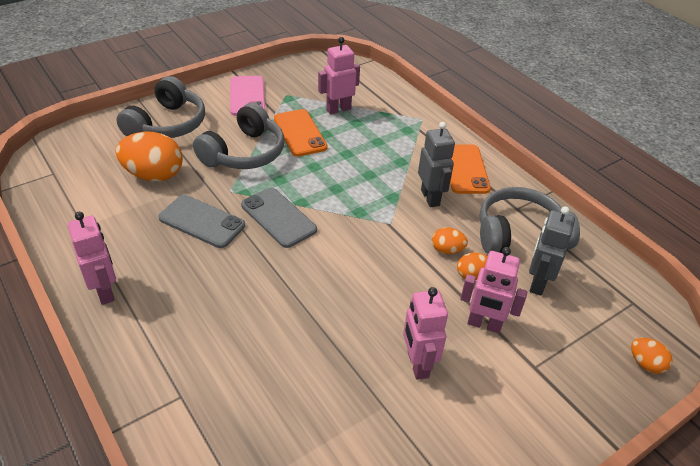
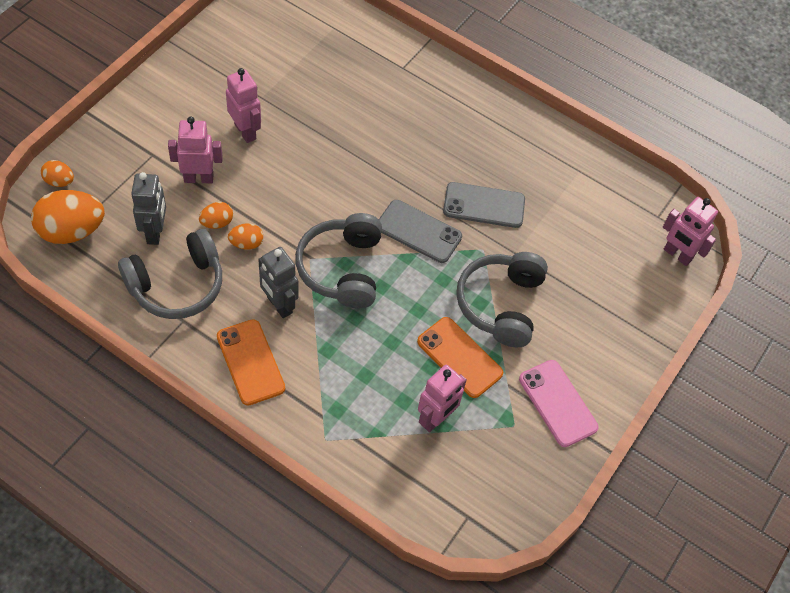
camera: 155 degrees right, 15 degrees up
(105, 291) = (511, 120): pink robot -> pink robot (677, 255)
(154, 175) = (566, 244): orange egg -> orange egg (72, 231)
(167, 125) = (609, 319): grey headphones -> grey headphones (342, 269)

